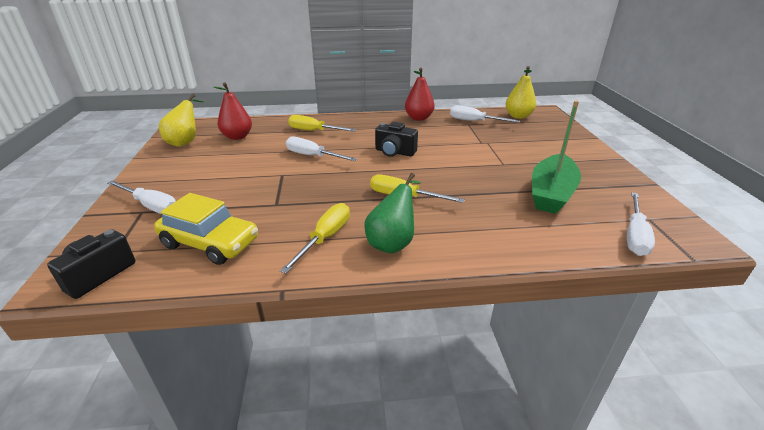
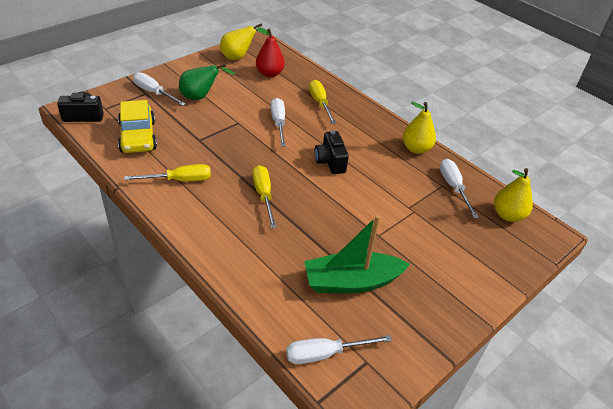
camera: 50 degrees right, 10 degrees up
(151, 206) = (154, 92): white screwdriver -> white screwdriver turned 135 degrees clockwise
(393, 242) = (200, 213): green pear -> green pear (200, 97)
(418, 118) = (416, 149): red pear -> yellow pear

